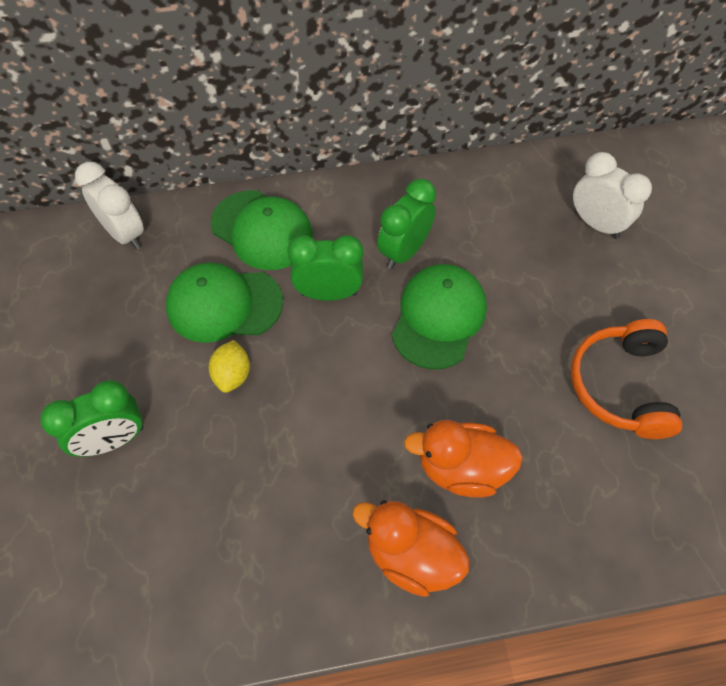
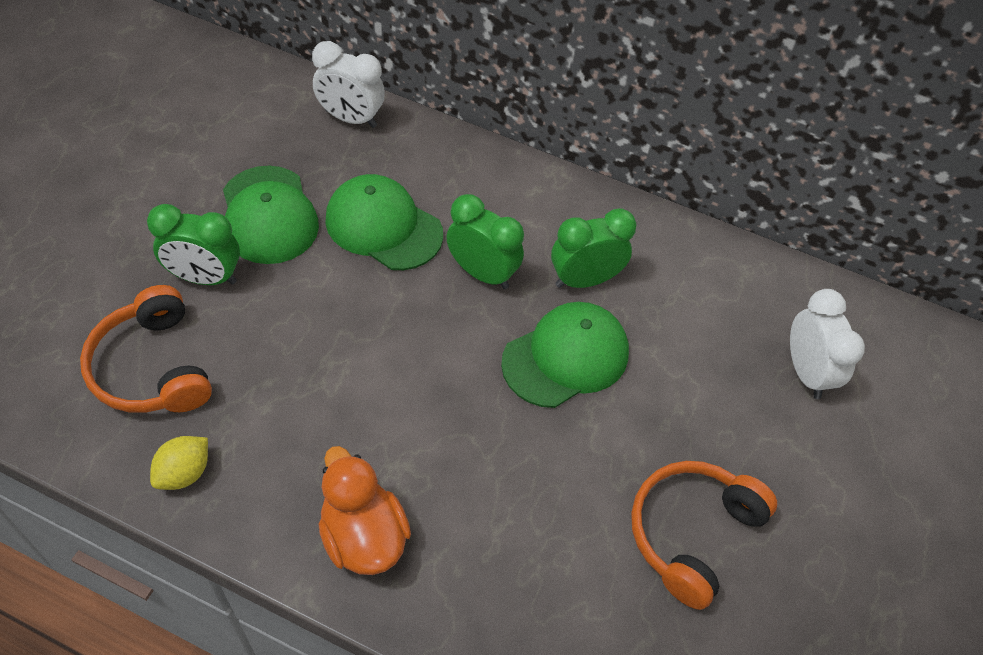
camera: 30 degrees right, 5 degrees down
(125, 234) = (350, 118): white clock -> white clock turned 120 degrees clockwise
(132, 545) = (152, 367): none -> orange headphones
(232, 375) = (341, 288): yellow lemon -> yellow lemon (184, 473)
(262, 230) = (470, 184): green cap -> green cap (269, 215)
(461, 469) = (470, 498): orange duck -> none

